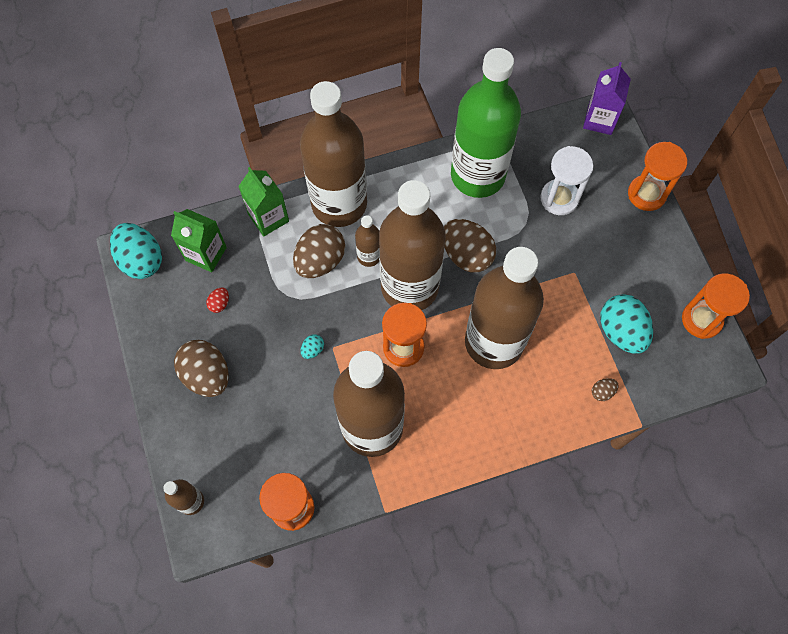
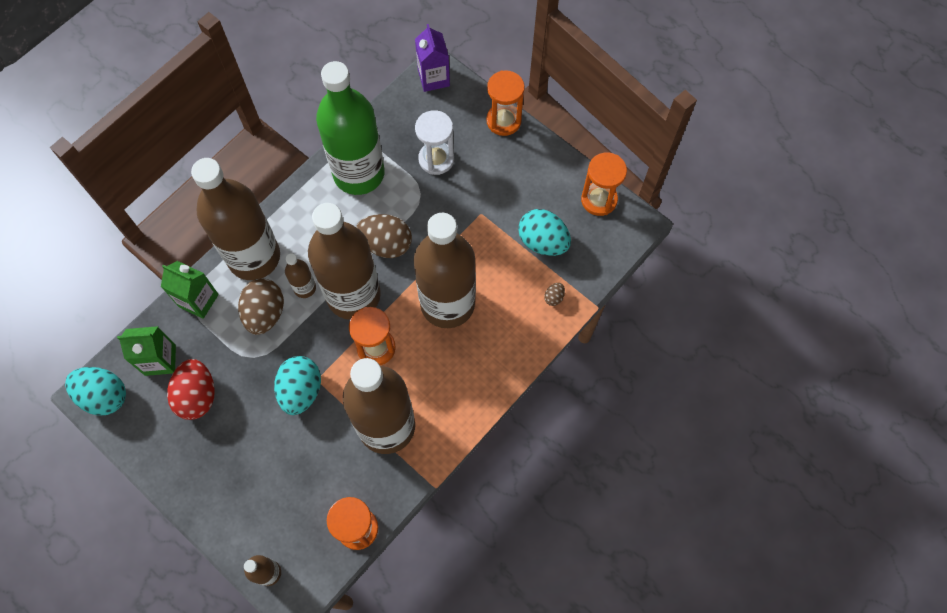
camera: 30 degrees left, 0 degrees up
(207, 375) = (221, 461): brown egg -> none
(219, 304) = (197, 396): red egg -> red egg, size x2.29
(313, 350) = (301, 390): turquoise egg -> turquoise egg, size x2.29

